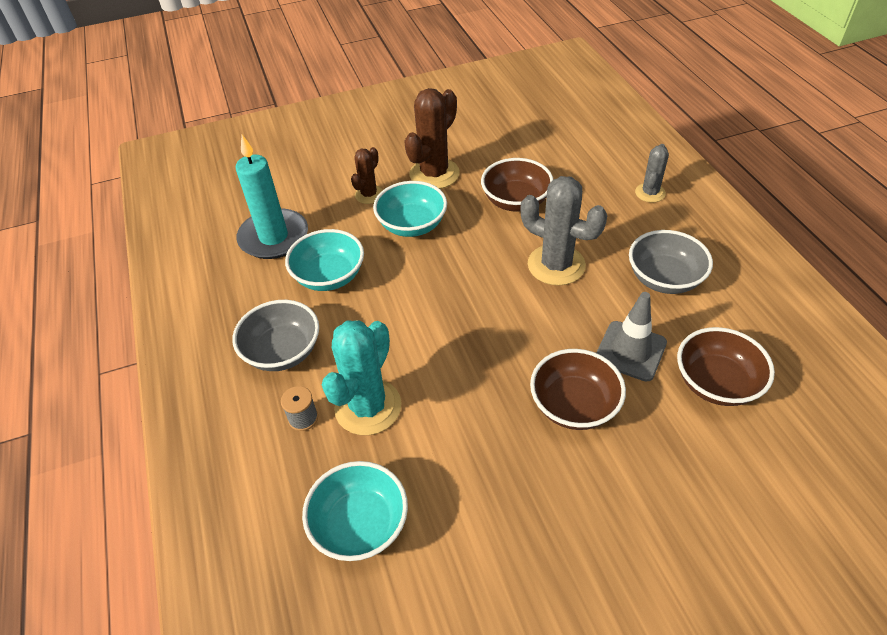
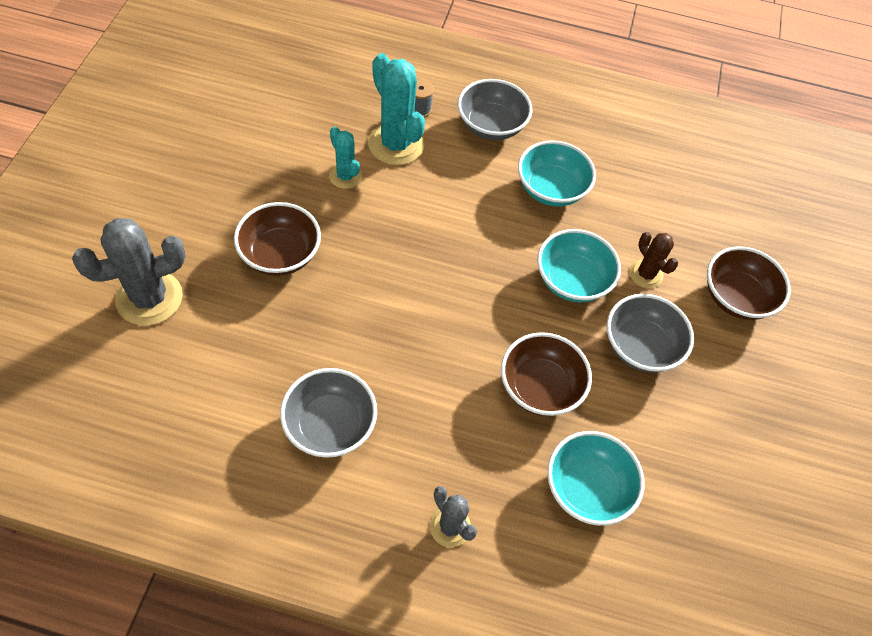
camera: 115 degrees right, 10 degrees up
(274, 237) = (634, 178): turquoise candle -> none
(360, 525) = (314, 97): turquoise bowl -> turquoise bowl (587, 488)
(434, 174) = (640, 347): brown cactus -> grey bowl
(443, 419) = (345, 176): none -> turquoise cactus
(556, 265) = (424, 352): grey cactus -> grey cactus (149, 298)
(630, 351) = (286, 329): grey traffic cone -> none
(716, 383) = (202, 360): brown bowl -> brown bowl (736, 297)

